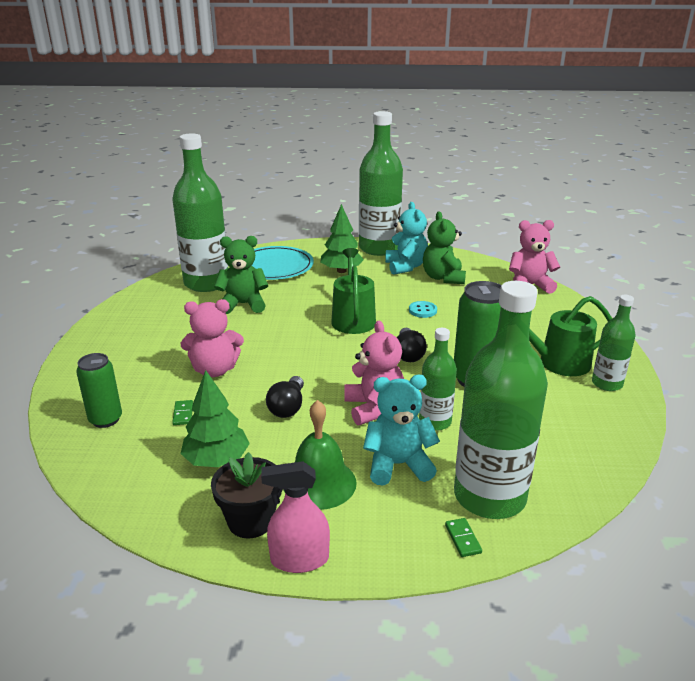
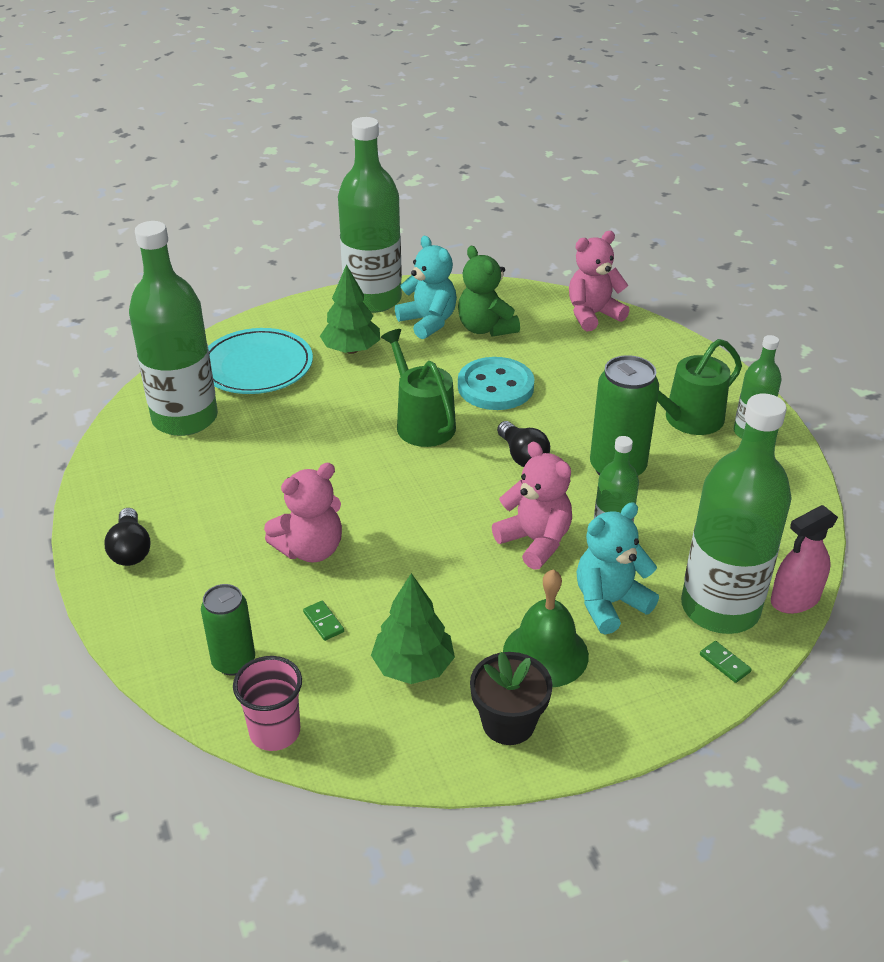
camera: 25 degrees left, 10 degrees up
(89, 469) = (275, 732): none -> pink cup
(243, 304) = (264, 439): green teddy bear -> none
(288, 407) = (439, 572): black light bulb -> black light bulb (131, 549)
(299, 559) = (589, 745): pink spray bottle -> pink spray bottle (795, 599)
(422, 310) = (495, 386): turquoise button -> turquoise button, size x2.07

